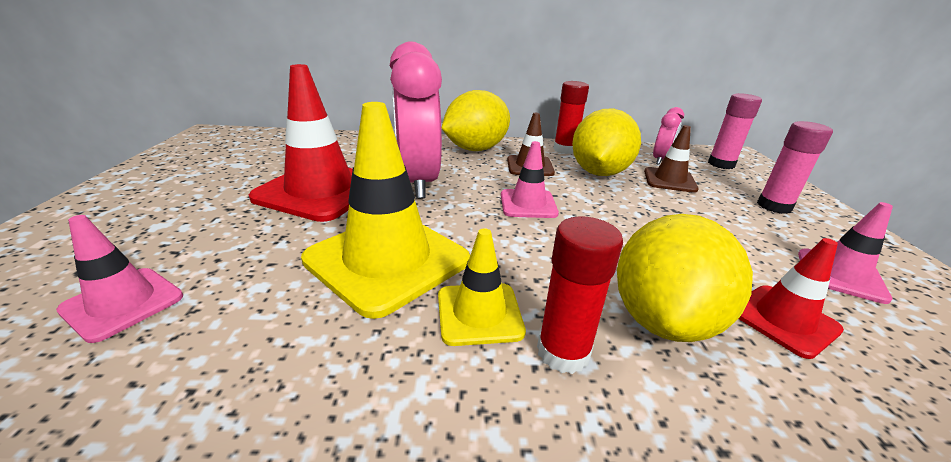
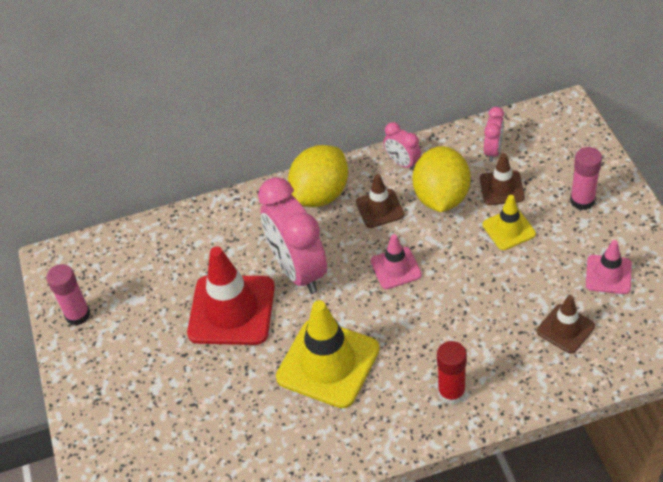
camera: 10 degrees left, 20 degrees up
(123, 303) = (208, 446): pink traffic cone -> none
(479, 313) = (401, 384): yellow traffic cone -> yellow traffic cone (508, 229)
(565, 149) = (402, 163): red glue stick -> pink clock
(663, 319) = (500, 352): yellow lemon -> none
(721, 164) = (547, 139): pink glue stick -> pink glue stick (78, 315)
(783, 320) = (565, 329): red traffic cone -> brown traffic cone

